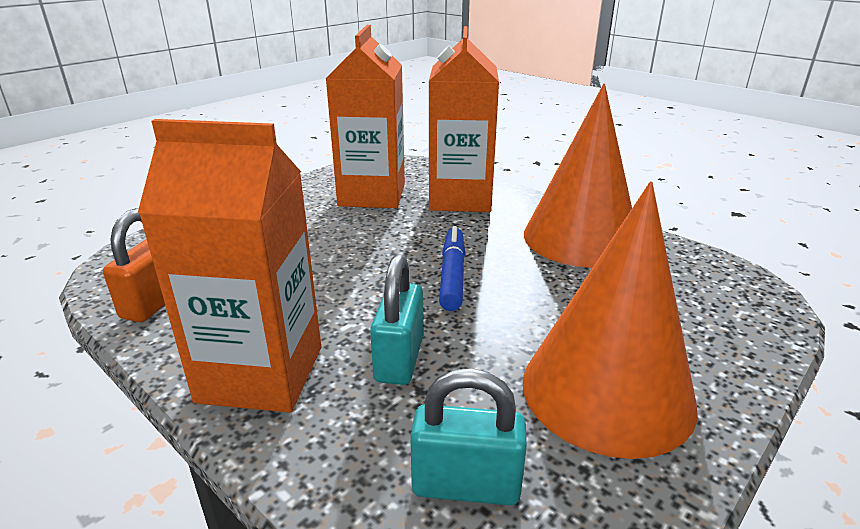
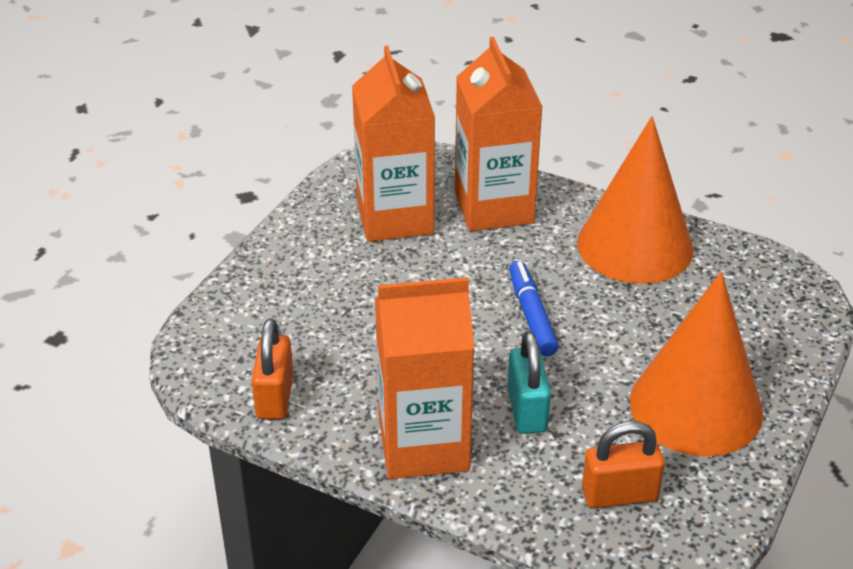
camera: 15 degrees left, 10 degrees up
(466, 485) = (619, 495): turquoise padlock -> orange padlock

